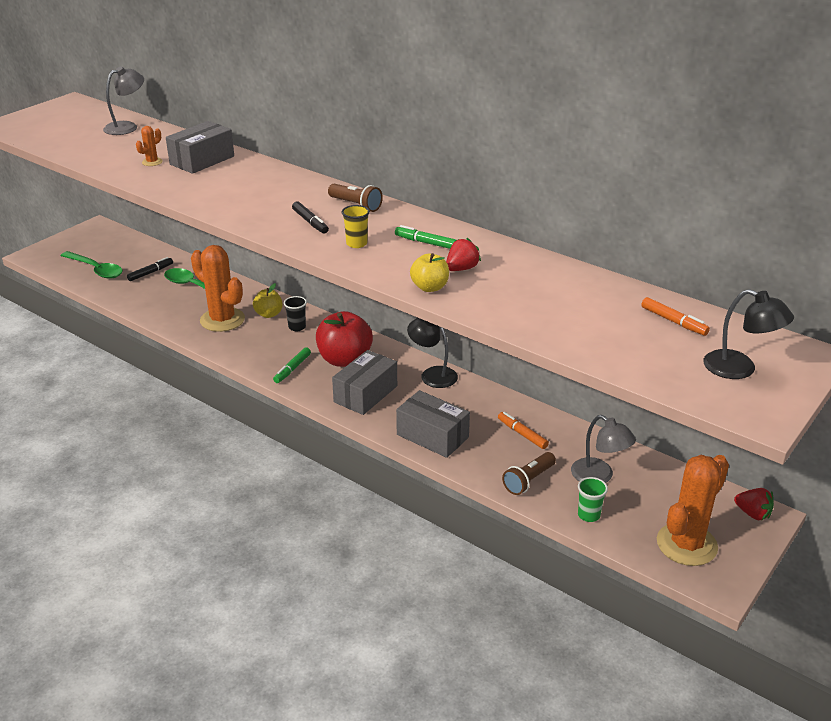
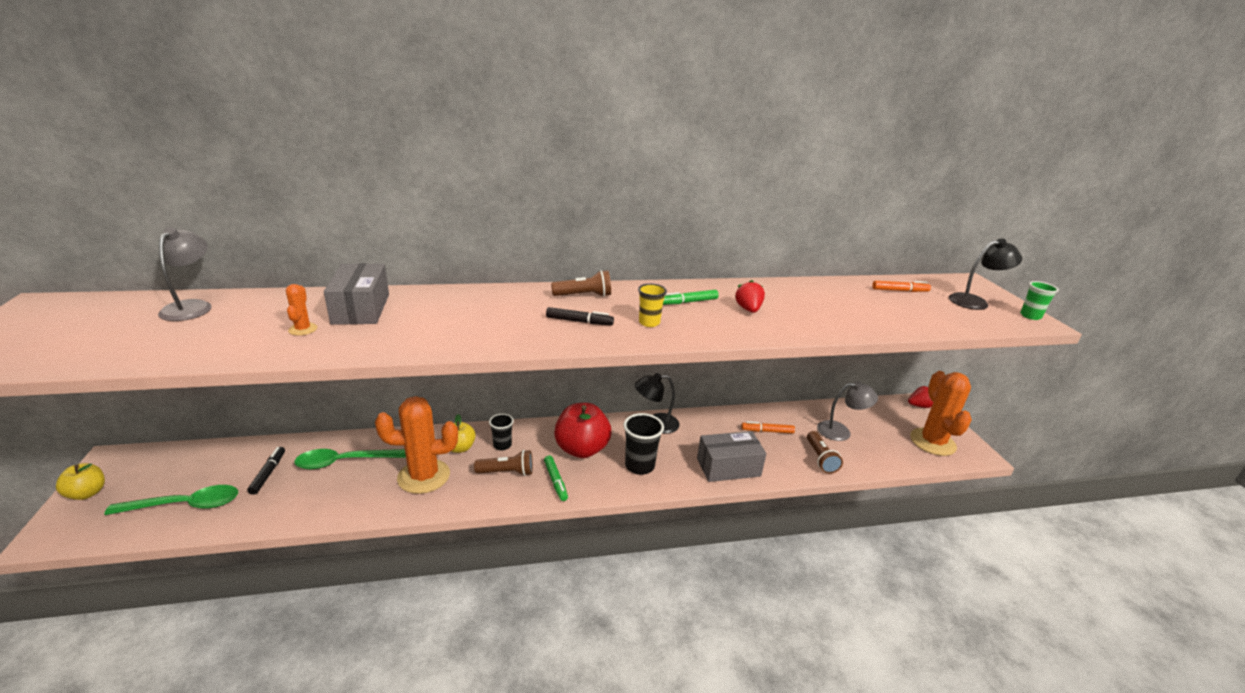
camera: 50 degrees left, 5 degrees down
(272, 346) = (507, 472): none -> brown flashlight
(365, 394) = (639, 466): grey box -> black cup
(430, 287) = (762, 330): yellow apple -> yellow apple (87, 493)
(588, 515) = (877, 458): green cup -> green cup (1030, 316)

